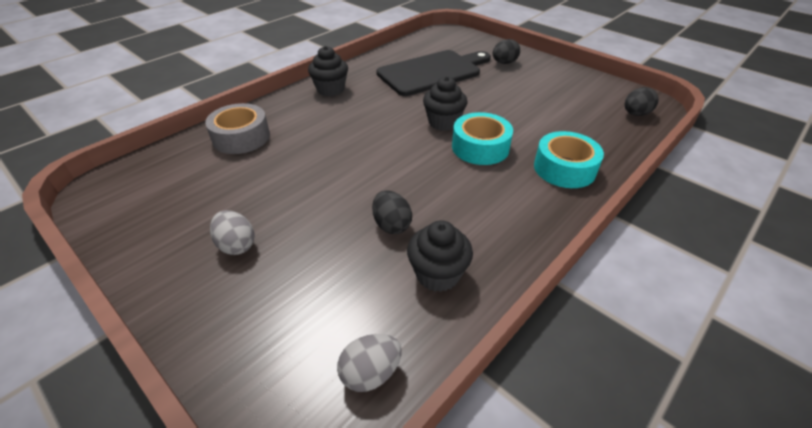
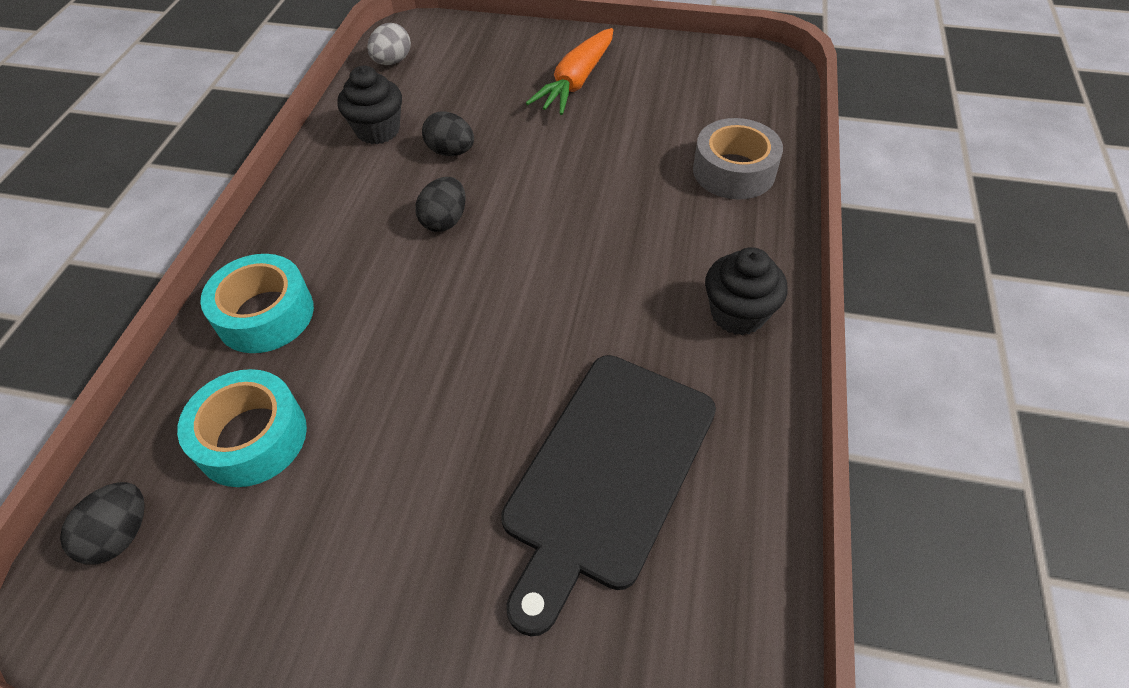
camera: 150 degrees right, 10 degrees up
(236, 245) = (576, 82): grey egg -> orange carrot
(443, 122) = (488, 326): black cupcake -> none
(480, 147) = (403, 299): turquoise tape -> turquoise tape (252, 437)
(504, 63) = (464, 621): black egg -> black egg (445, 221)

